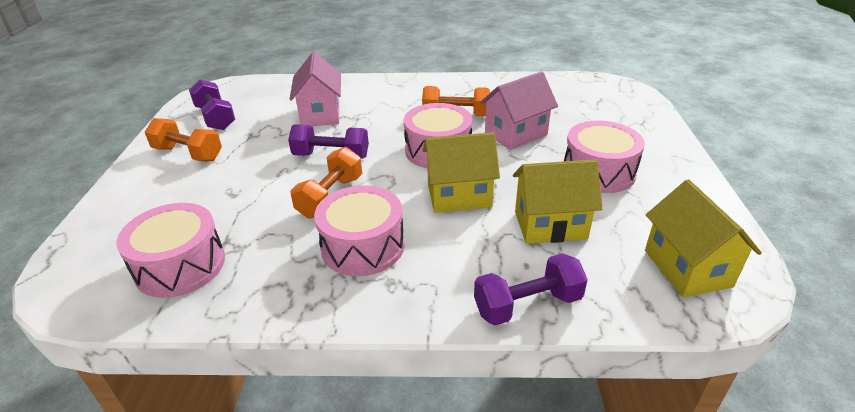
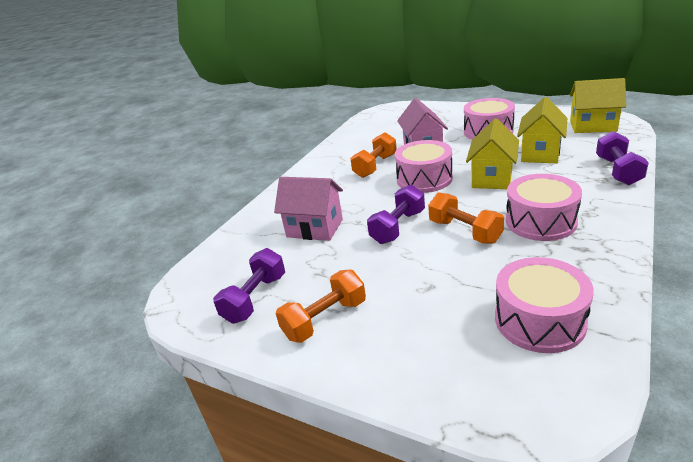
camera: 60 degrees left, 5 degrees down
(215, 117) = (255, 298): purple dumbbell -> purple dumbbell turned 60 degrees counterclockwise

